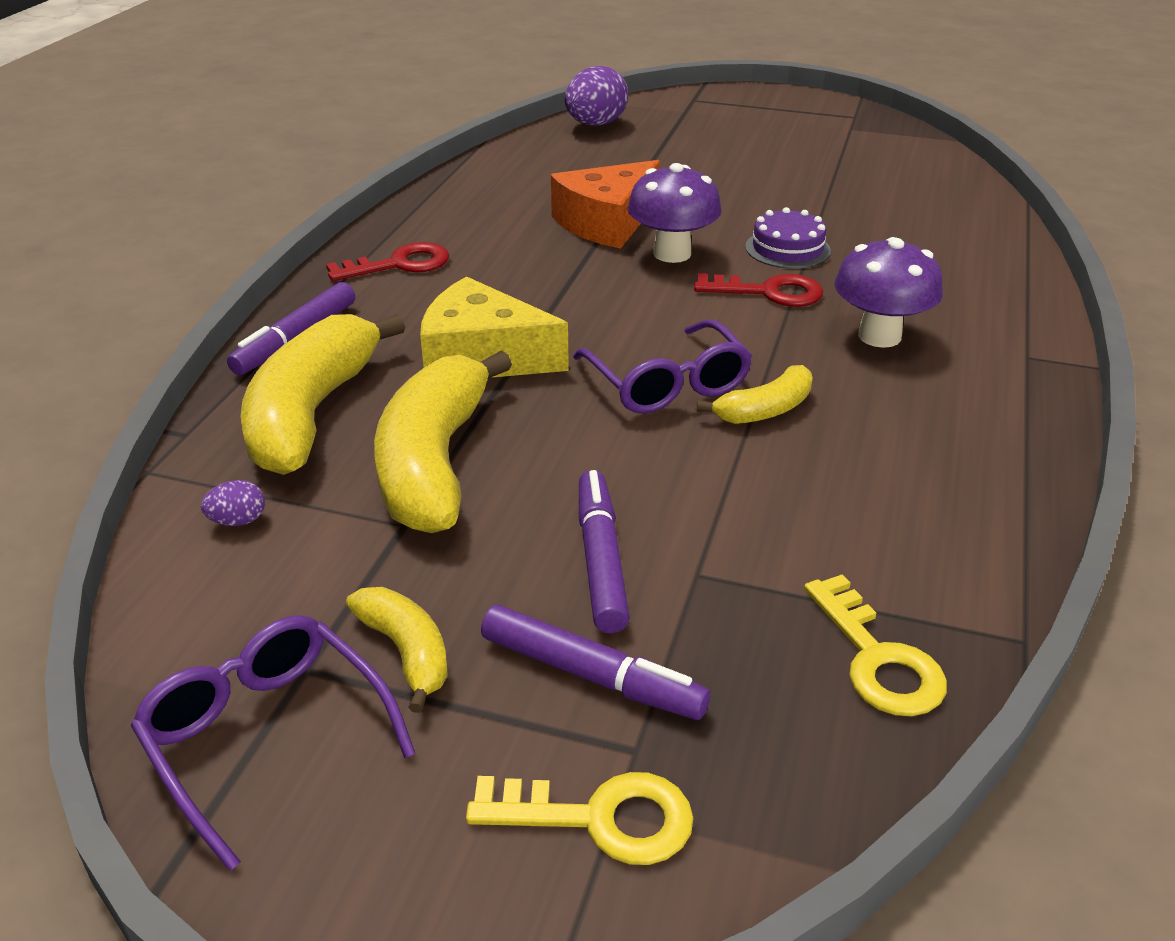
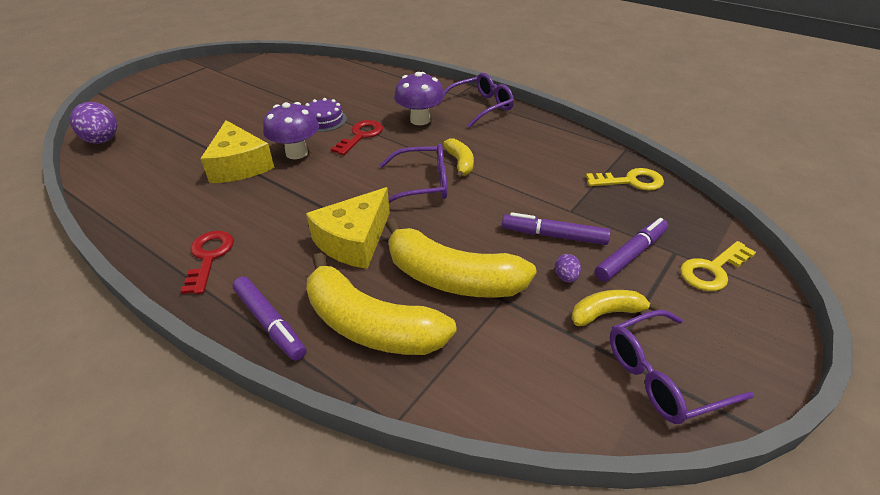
camera: 70 degrees left, 5 degrees up
(238, 521) = (473, 374): purple egg -> purple egg (566, 277)
(600, 818) = (712, 270): yellow key -> yellow key turned 150 degrees counterclockwise
(606, 223) = (239, 165): orange cheese -> yellow cheese
(1007, 394) = (481, 107): none -> purple glasses

